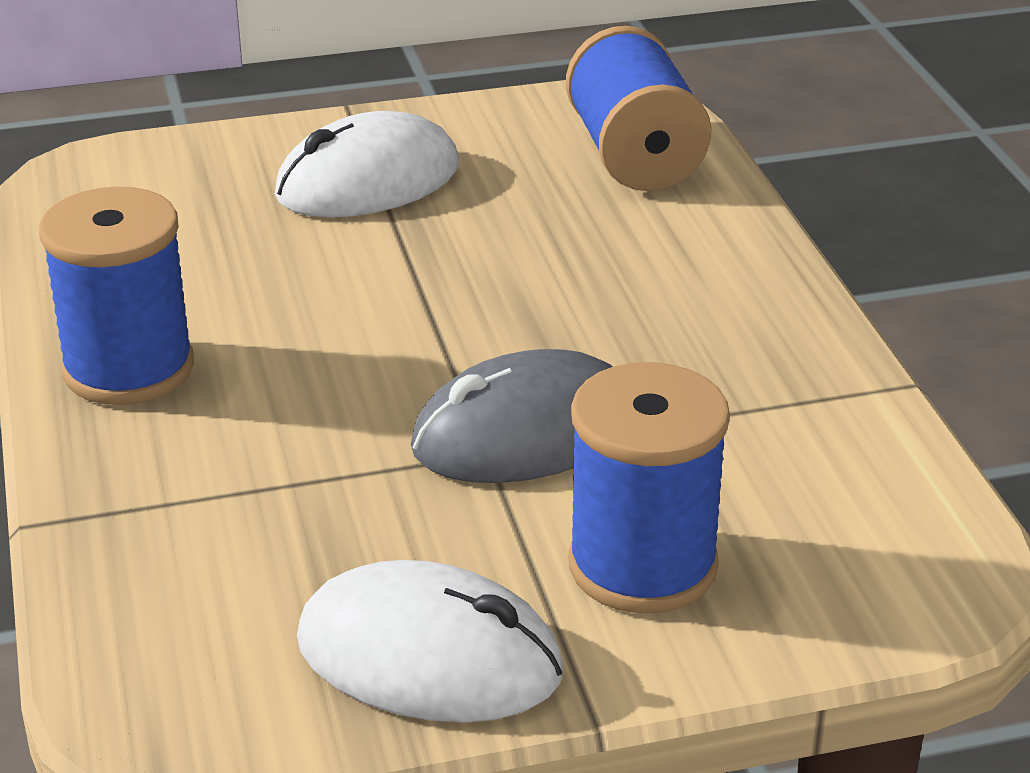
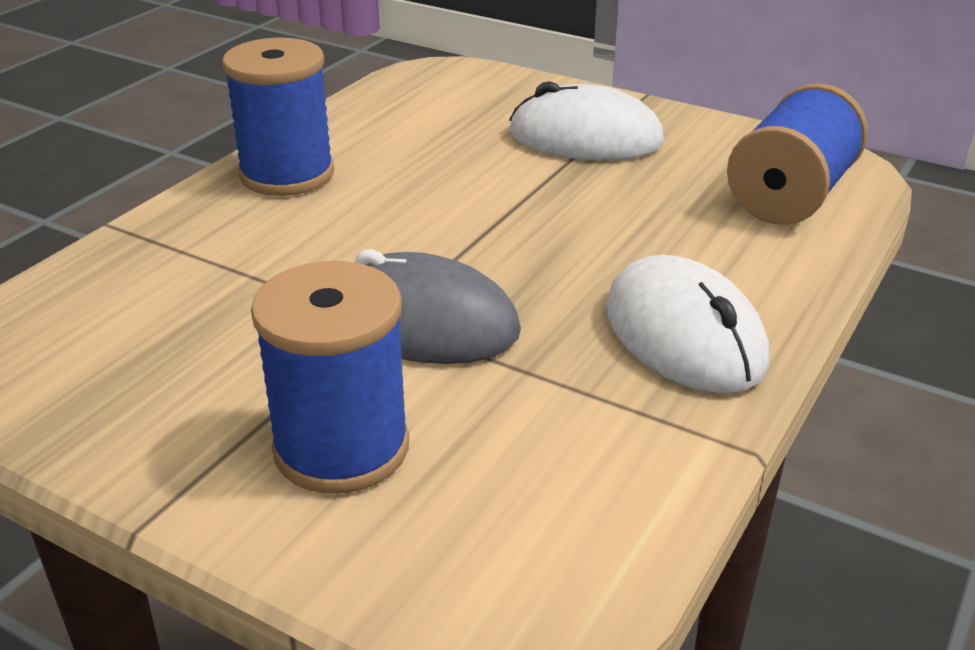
camera: 45 degrees right, 0 degrees up
(429, 657) = (135, 416): white mouse -> white mouse (683, 335)

